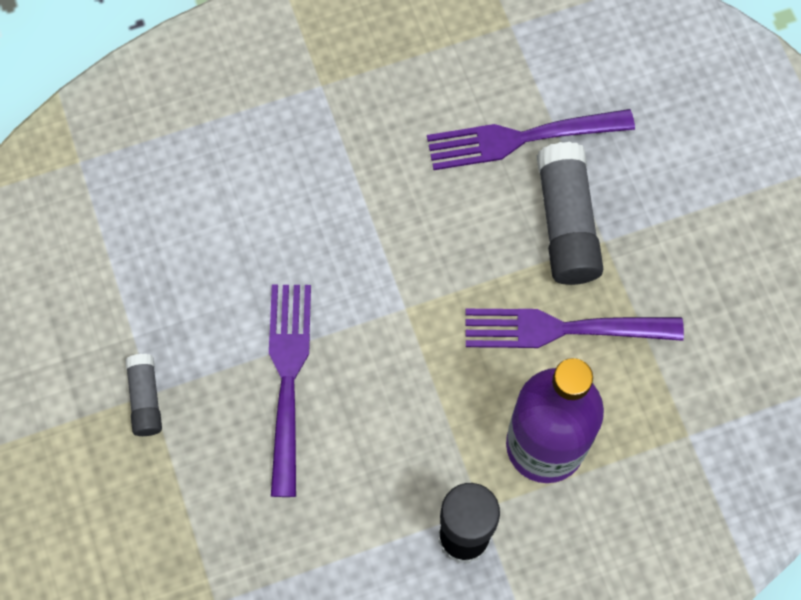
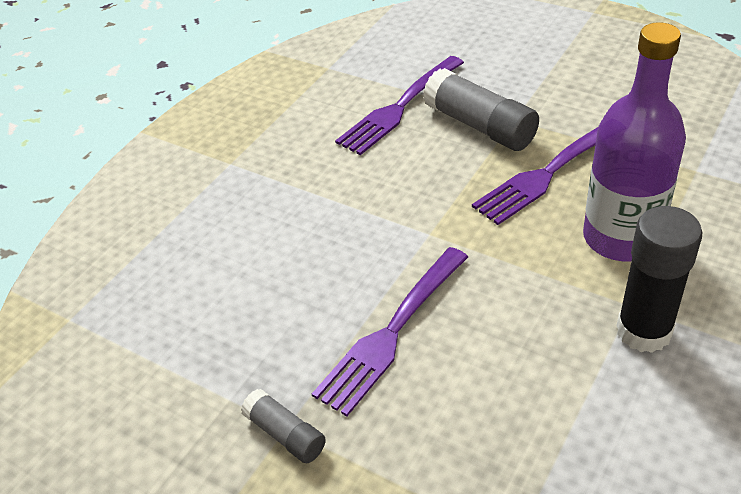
camera: 35 degrees left, 25 degrees down
(288, 378) = (391, 333): purple fork -> purple fork turned 105 degrees counterclockwise

